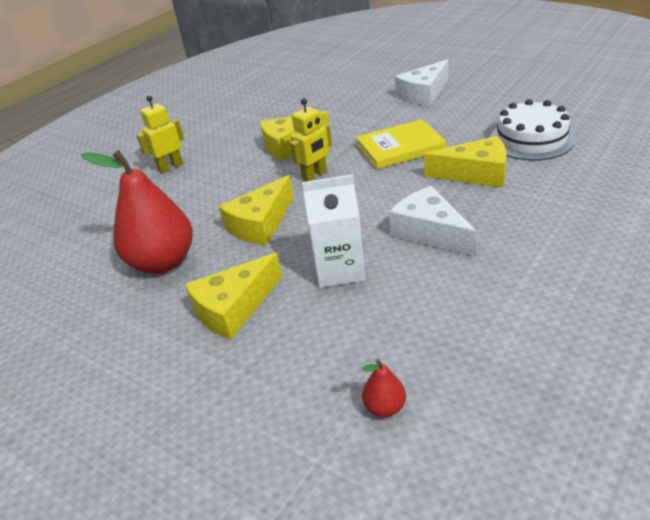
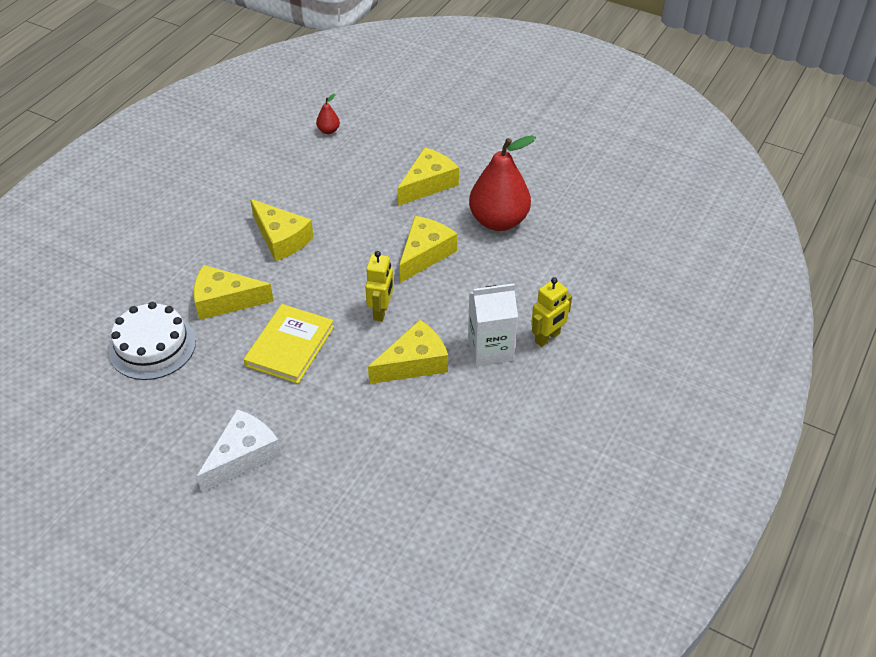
camera: 170 degrees right, 10 degrees up
(315, 175) = (381, 311): yellow robot -> yellow robot turned 150 degrees clockwise
(339, 269) = (354, 209): white carton -> white carton (490, 349)
(400, 148) = (290, 346): yellow book -> yellow book turned 45 degrees counterclockwise
(430, 232) = (281, 238): white cheese -> yellow cheese

